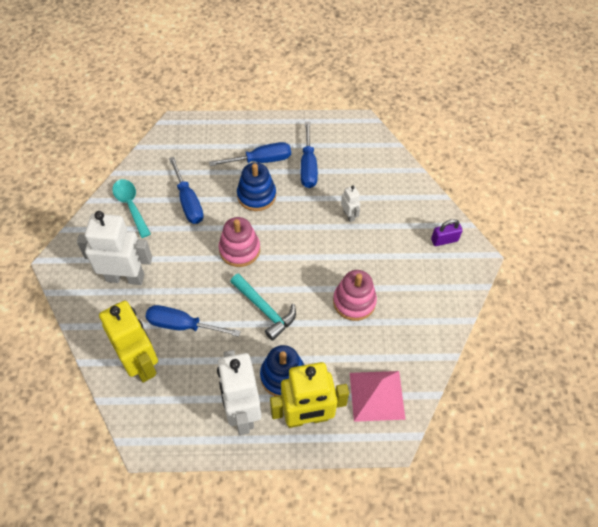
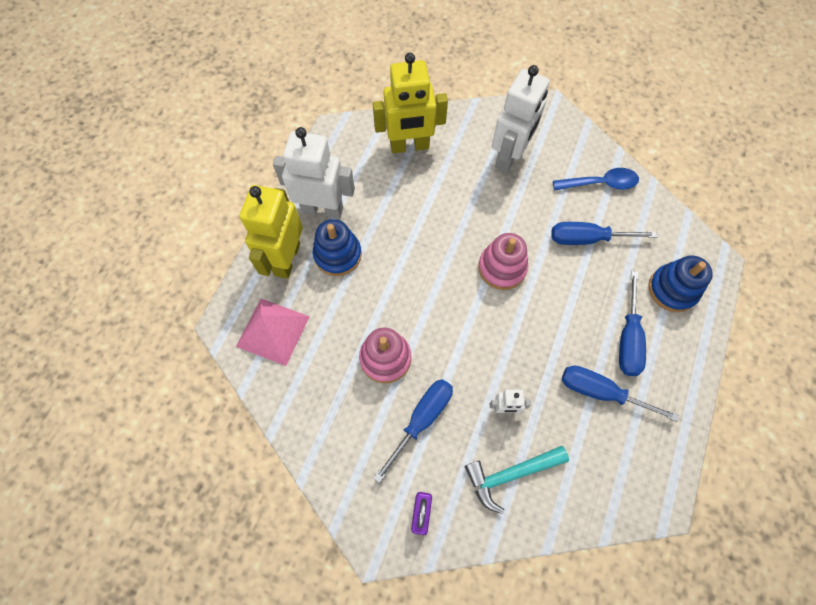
camera: 115 degrees right, 10 degrees up
(131, 205) = (600, 183): turquoise spoon -> blue spoon
(183, 325) = (433, 189): blue screwdriver -> blue screwdriver (421, 420)
(256, 195) = (573, 312): blue stacking toy -> blue stacking toy (672, 289)
(265, 310) = (417, 265): turquoise hammer -> turquoise hammer (510, 474)

